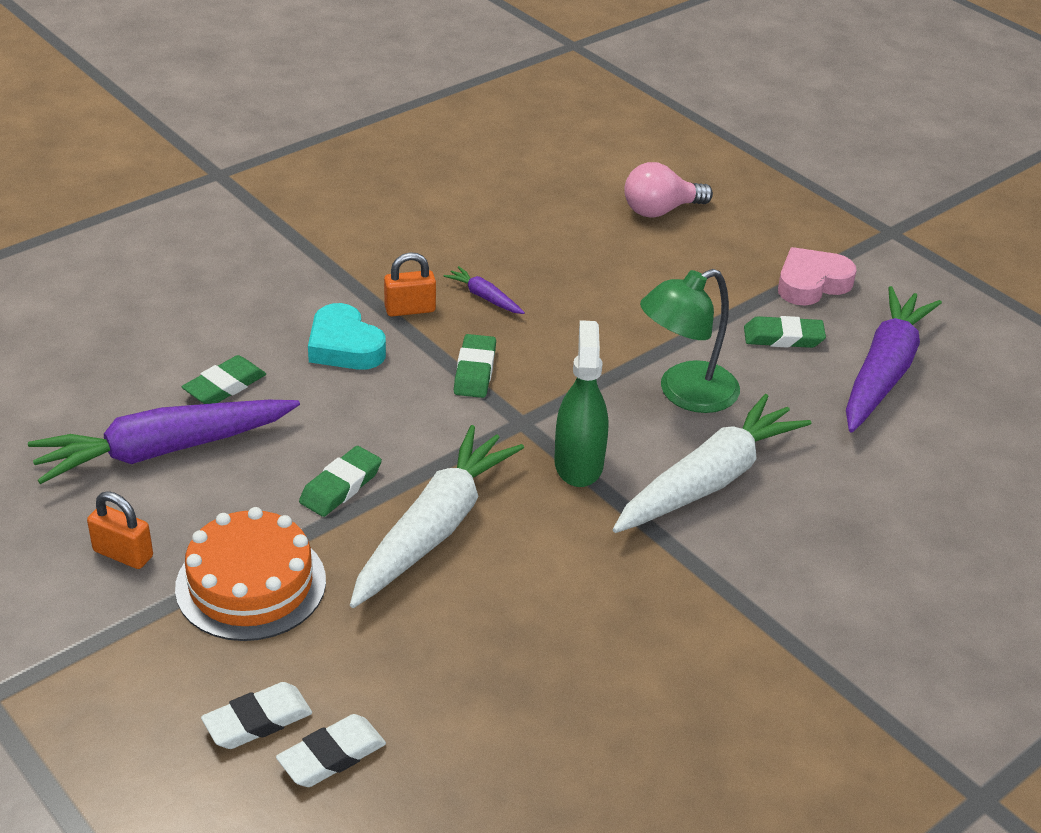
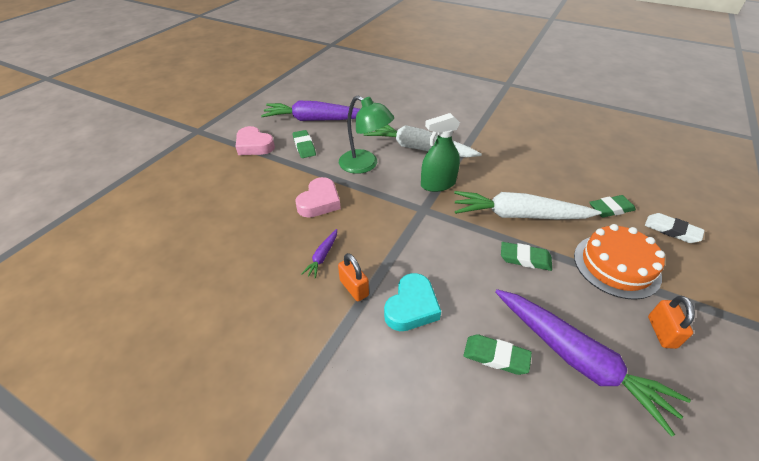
camera: 110 degrees left, 5 degrees up
(332, 756) = (656, 204): white eraser -> none
(475, 371) = (395, 238): green eraser -> green eraser (610, 209)
(606, 320) = (319, 202): none -> pink heart
(660, 210) = (195, 207): pink light bulb -> none

